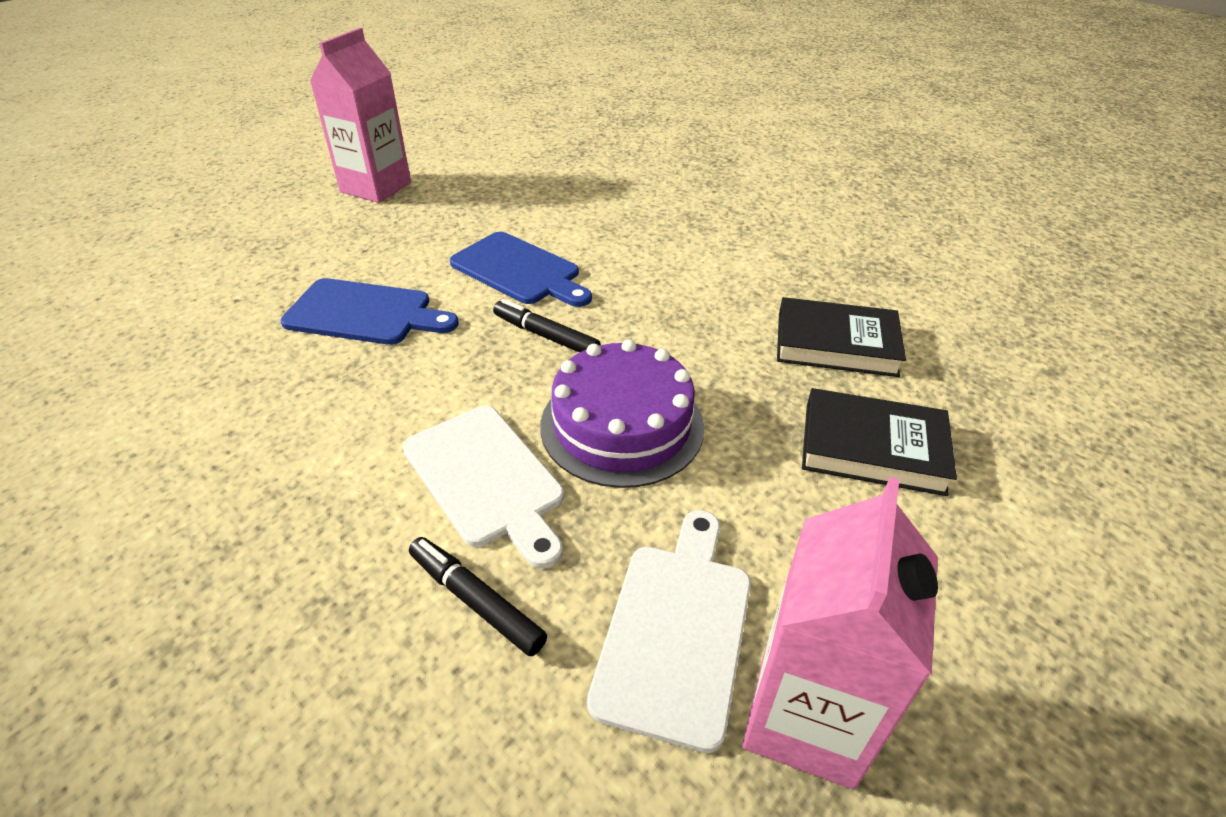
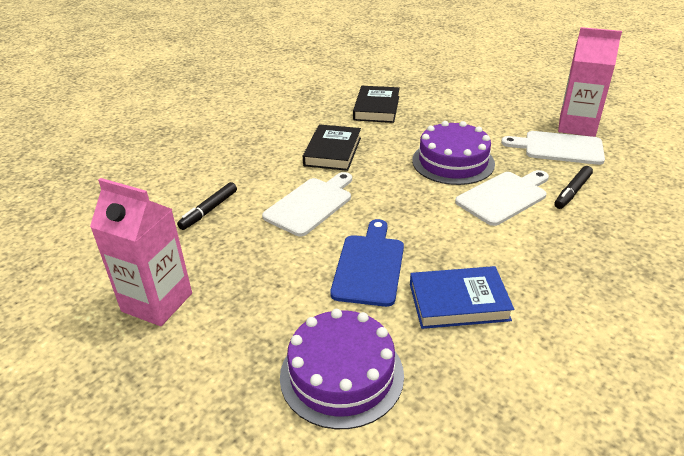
camera: 90 degrees left, 5 degrees down
(203, 288) = (341, 374): none -> purple cake
(252, 383) = (458, 302): none -> blue book
(519, 270) = (310, 204): blue cutting board -> white cutting board
(546, 336) = (384, 188): black marker -> black marker (209, 210)
(872, 448) = (447, 106): black book -> black book (333, 151)

